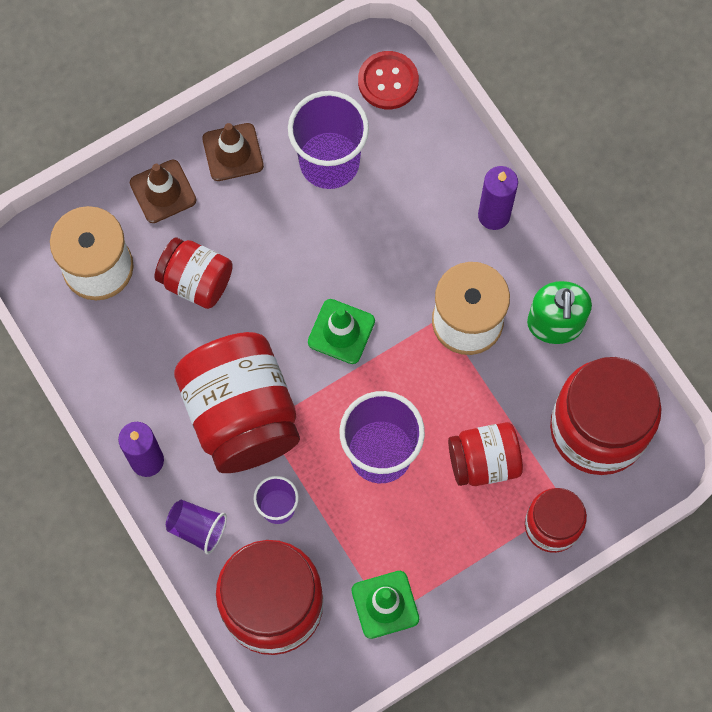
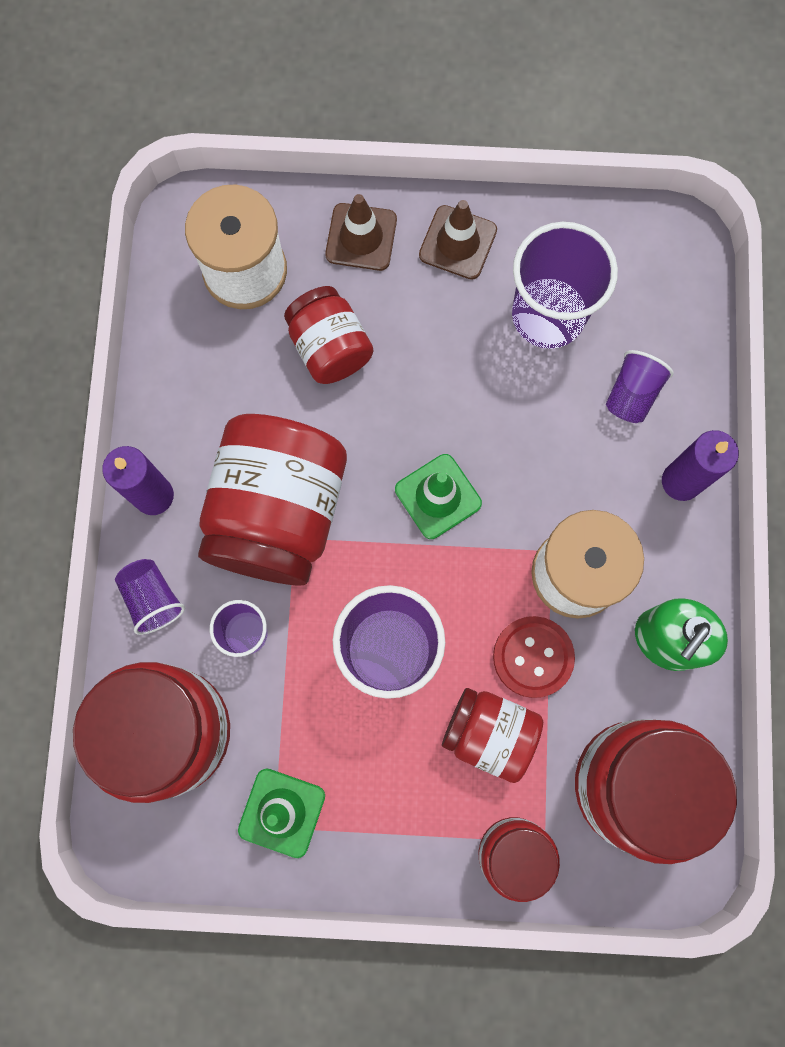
camera: 35 degrees right, 5 degrees up
(388, 81) = (666, 272): red button -> red button (533, 657)
(422, 179) = (631, 394): none -> purple cup

